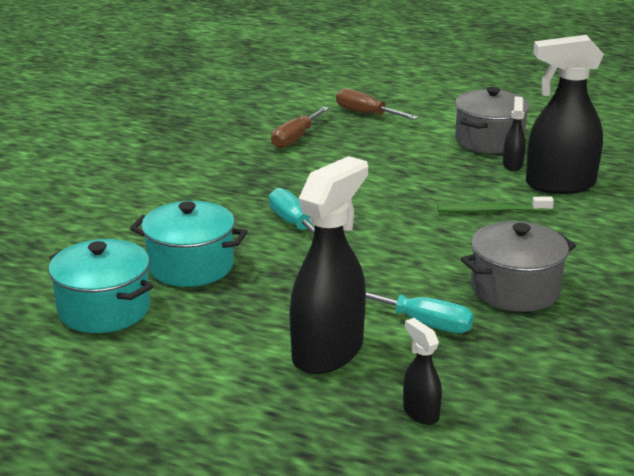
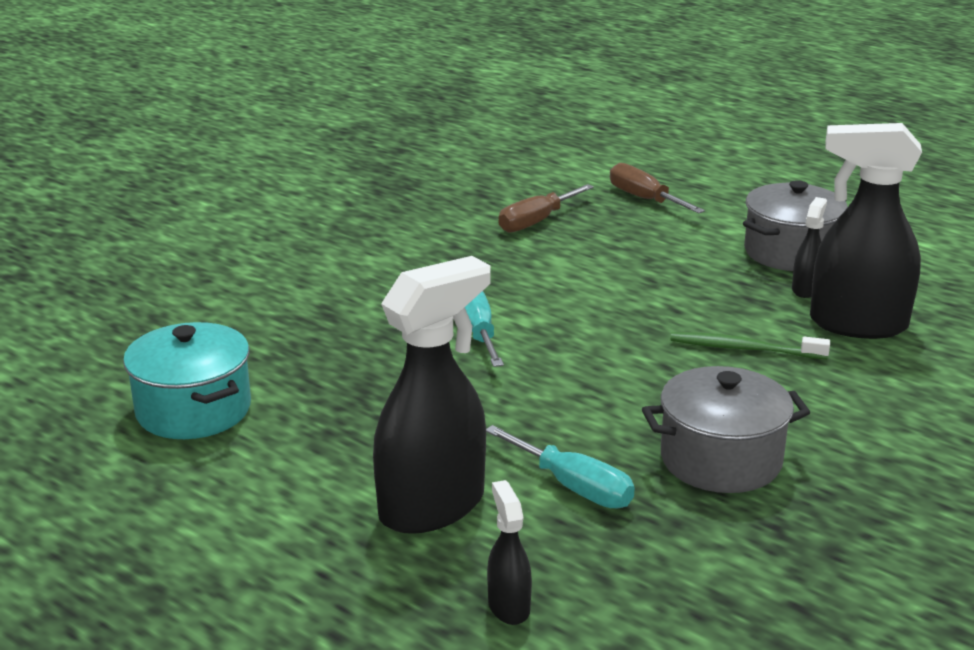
camera: 15 degrees right, 0 degrees up
(191, 266) = (323, 370): turquoise pot -> none

